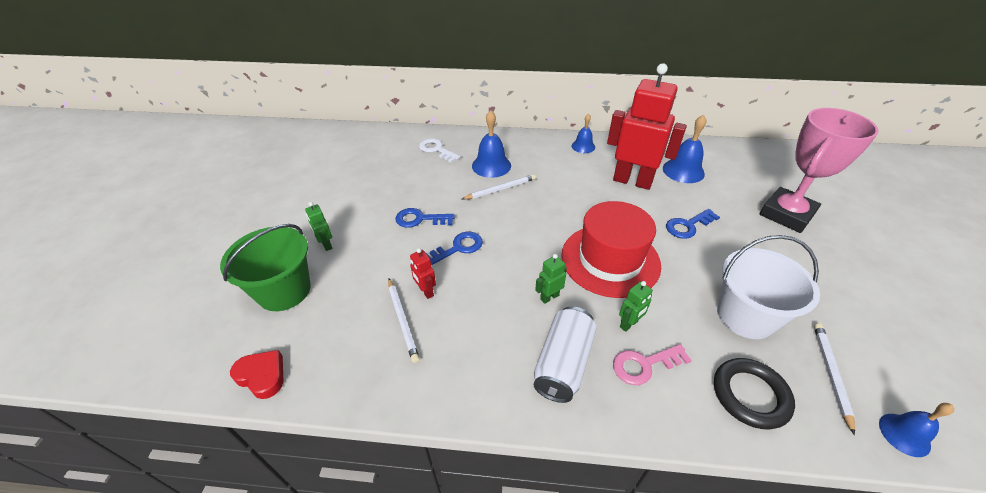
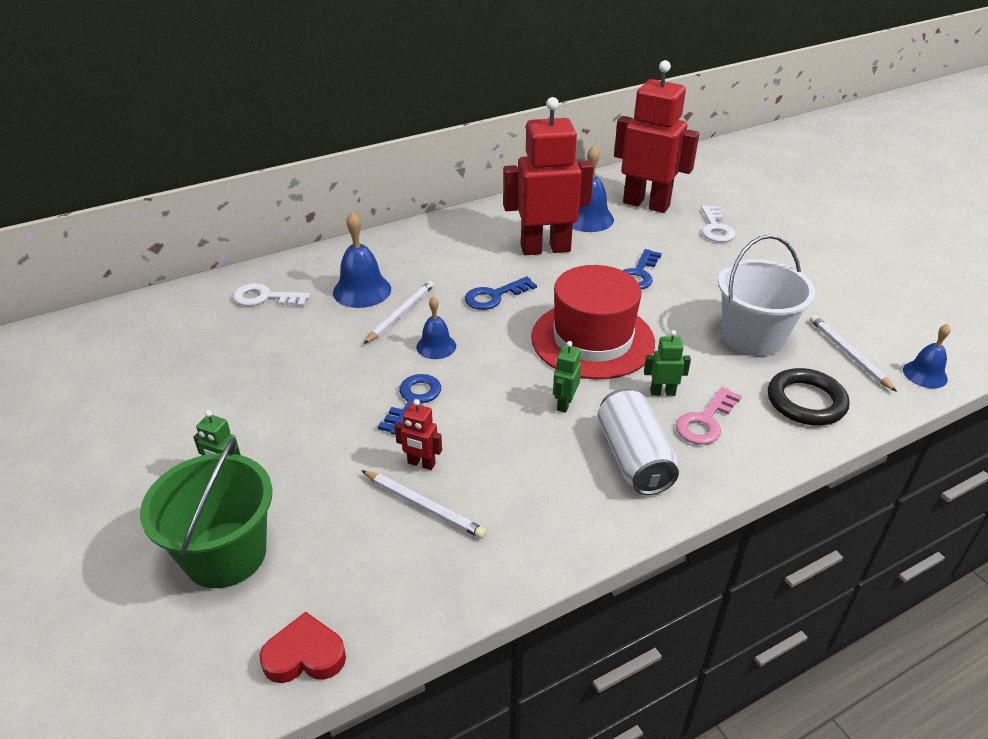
camera: 35 degrees left, 5 degrees down
(420, 219) = (330, 389): blue key -> blue key (494, 296)
(583, 146) = (456, 228): blue bell -> blue bell (436, 346)
(629, 324) = (662, 392): green robot -> green robot turned 105 degrees counterclockwise
(740, 175) = (646, 204): none -> red robot
(786, 214) = (715, 228): pink trophy -> white key

